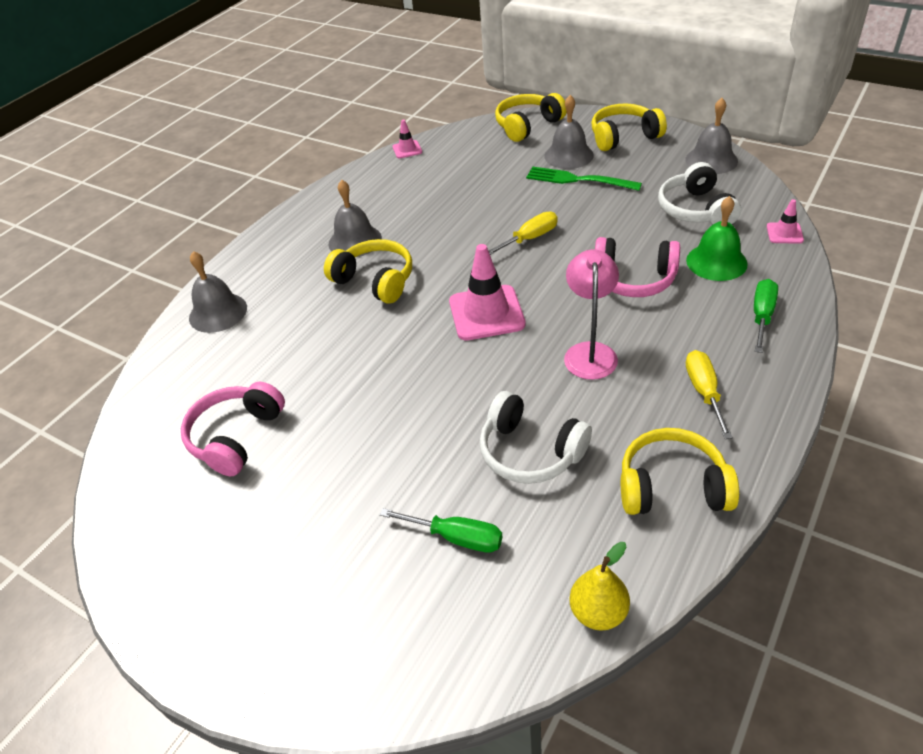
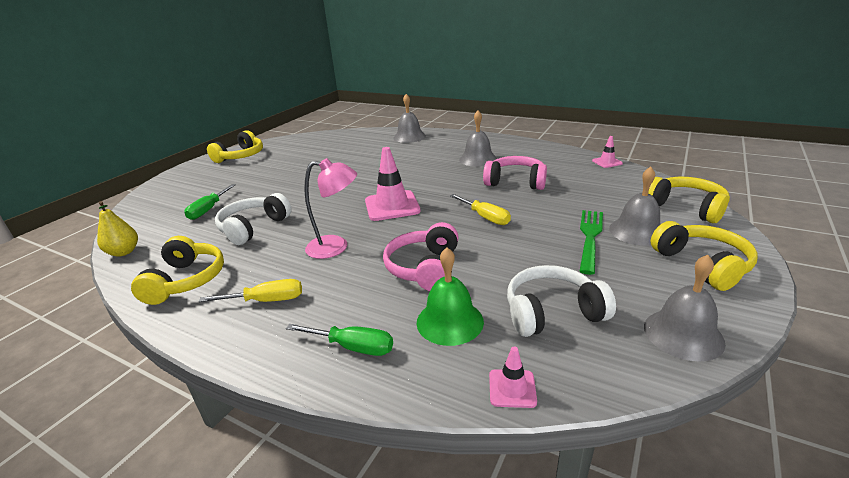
camera: 85 degrees right, 15 degrees down
(236, 436) = (313, 154): pink headphones -> pink headphones (515, 182)
(375, 280) = (433, 169): yellow headphones -> yellow headphones (241, 156)

